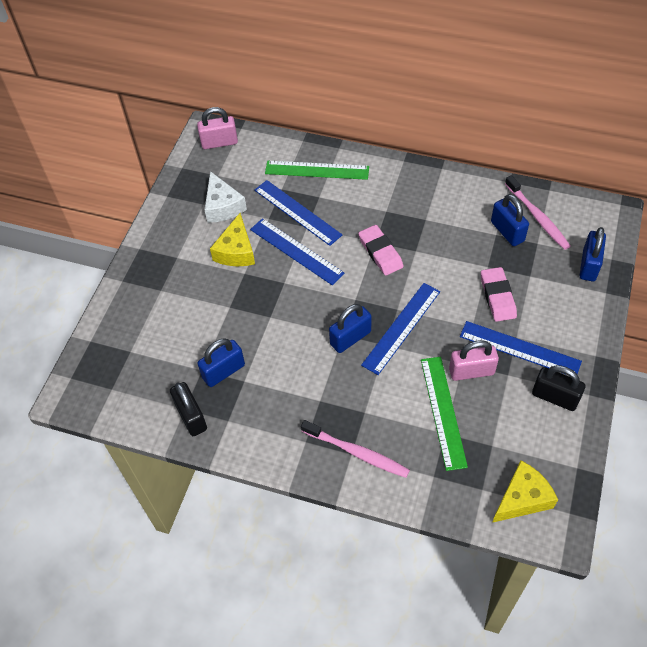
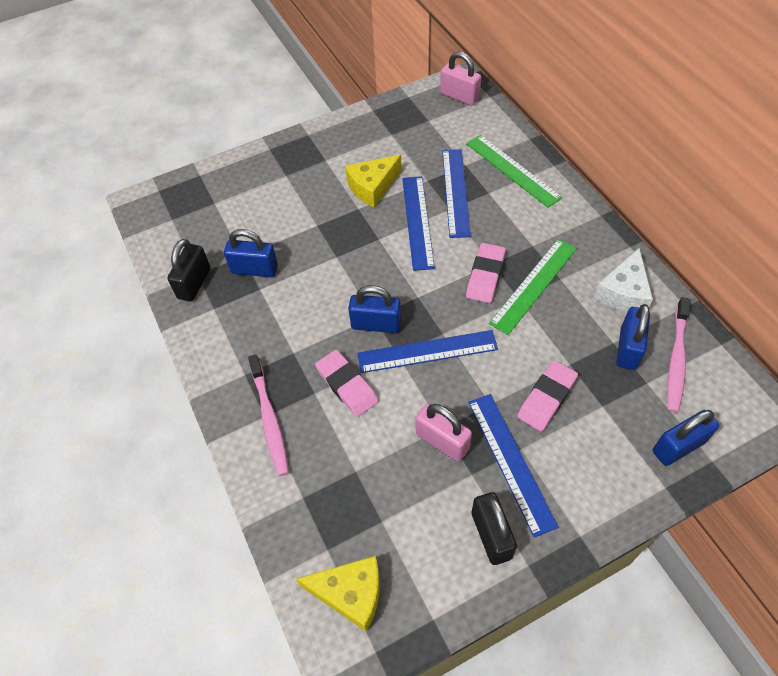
camera: 45 degrees right, 0 degrees up
(223, 206) = (403, 146): white cheese -> white cheese (623, 292)
(379, 390) = (347, 385): none -> pink eraser
(443, 411) = (376, 452): green ruler -> green ruler (534, 285)

